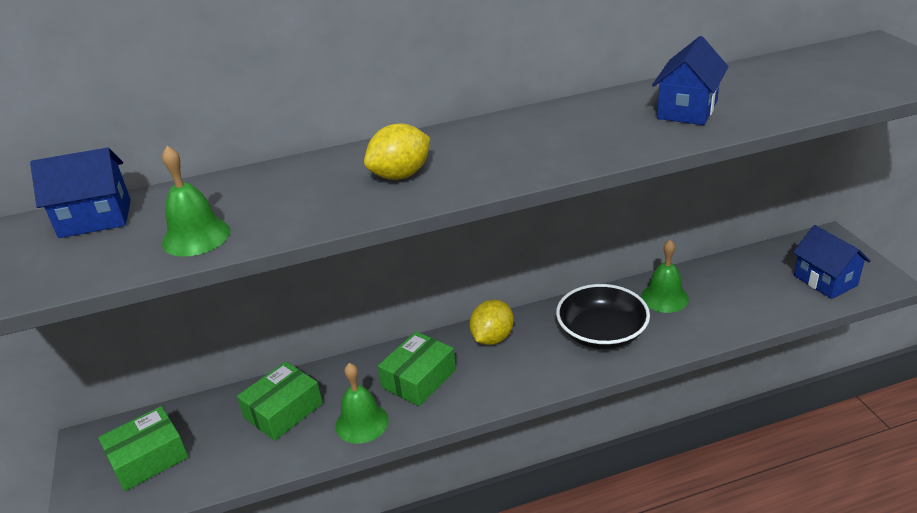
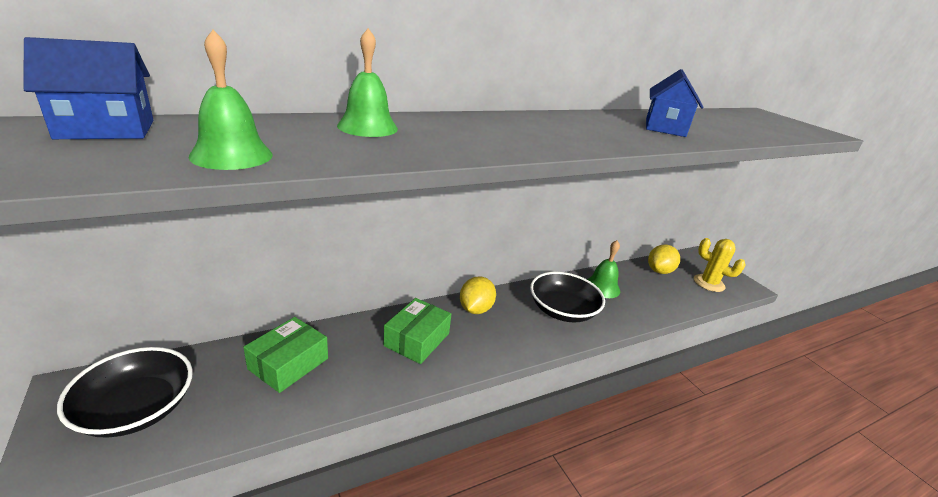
camera: 15 degrees left, 5 degrees down
(148, 458) = (136, 408): green box -> black bowl
(362, 423) = (367, 377): green bell -> green bell (367, 127)
(400, 175) = (445, 136): yellow lemon -> yellow lemon (659, 271)
(825, 280) = (709, 283): blue house -> yellow cactus

